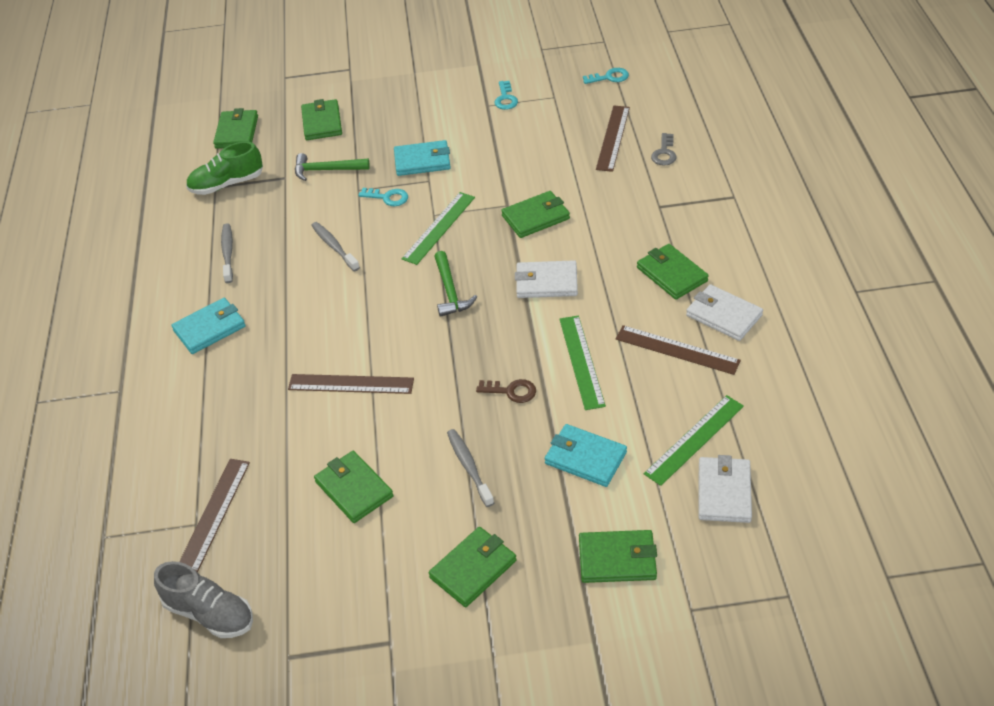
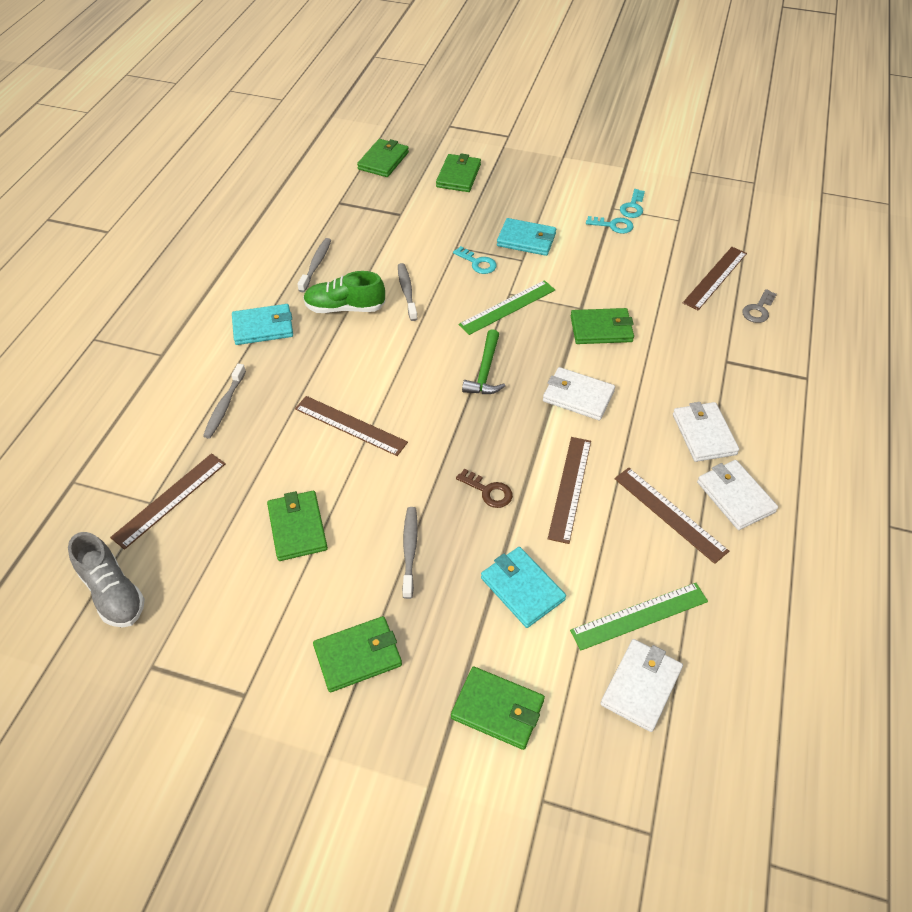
camera: 20 degrees right, 5 degrees up
(216, 412) = (224, 406): none -> grey toothbrush
(227, 184) = (349, 204): green shoe -> green shoe (345, 308)
(327, 170) = (439, 220): green hammer -> none
(582, 361) = (570, 488): green ruler -> brown ruler
(609, 77) = (742, 218): turquoise key -> turquoise key (613, 225)
(672, 274) = (704, 434): green wallet -> white wallet

